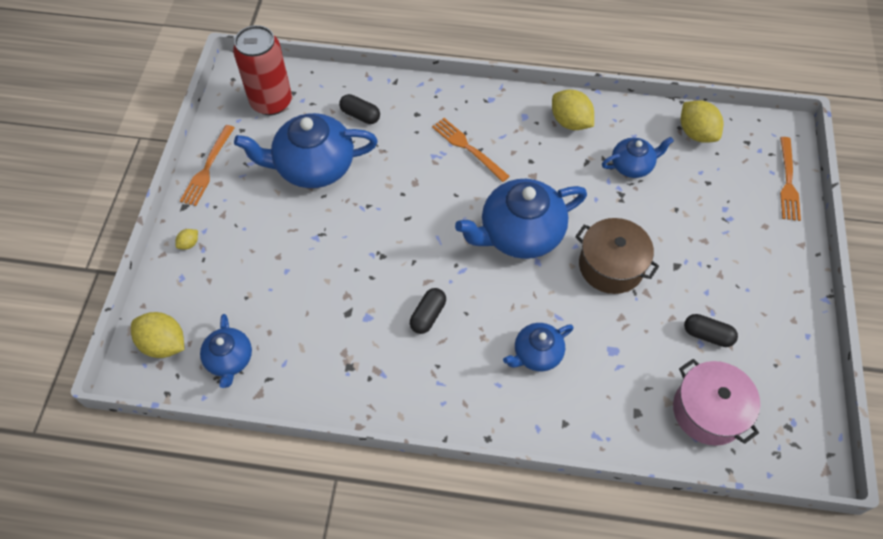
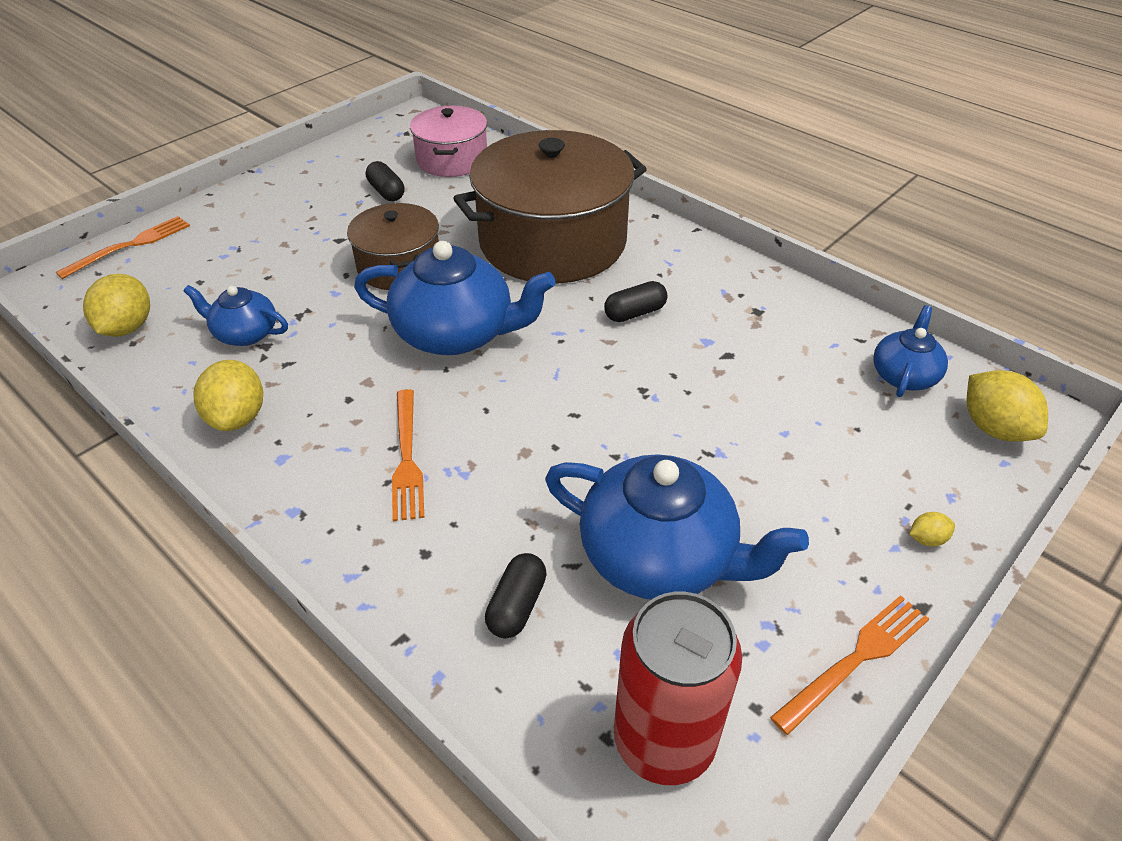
camera: 145 degrees left, 15 degrees down
(360, 115) = (516, 605): black capsule -> black capsule turned 45 degrees clockwise
(536, 354) = (552, 242): blue teapot -> brown pot

